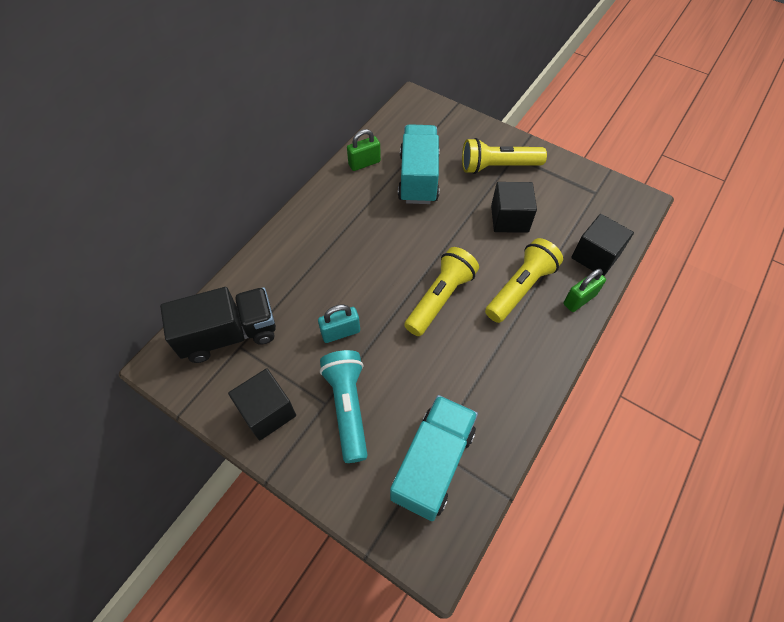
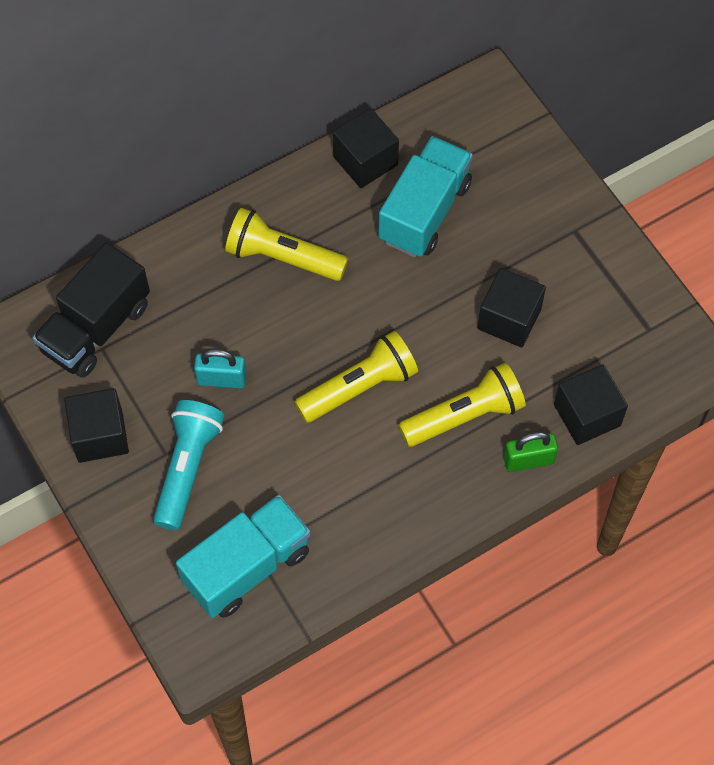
camera: 25 degrees right, 5 degrees up
(229, 334) = (96, 328): black truck -> black truck turned 120 degrees clockwise
(364, 163) = (365, 161): green padlock -> black cube
(497, 166) = (540, 237): yellow flashlight -> yellow flashlight (282, 257)

